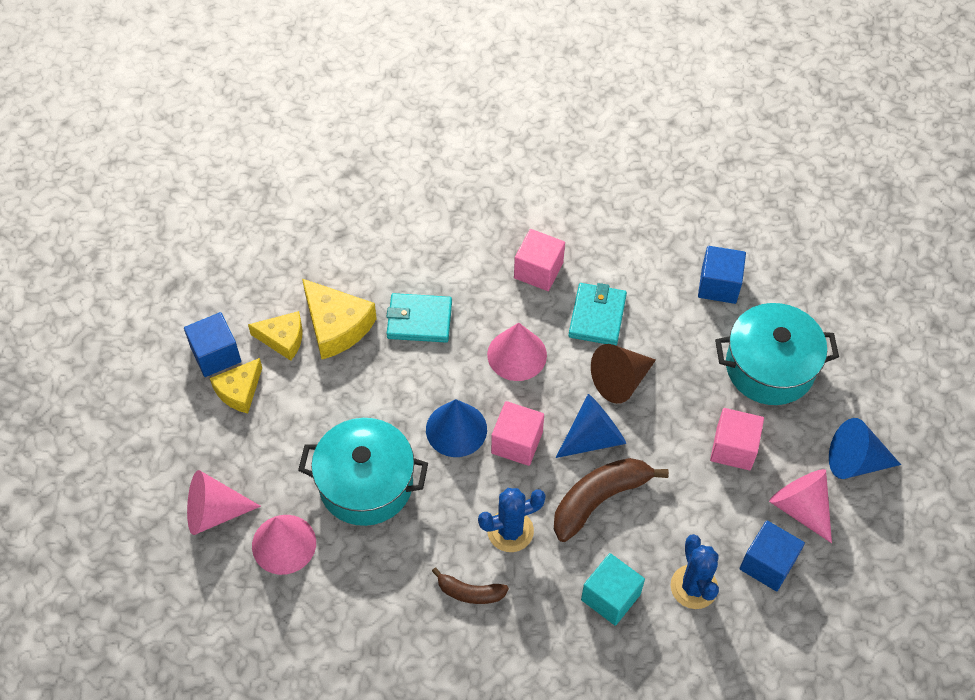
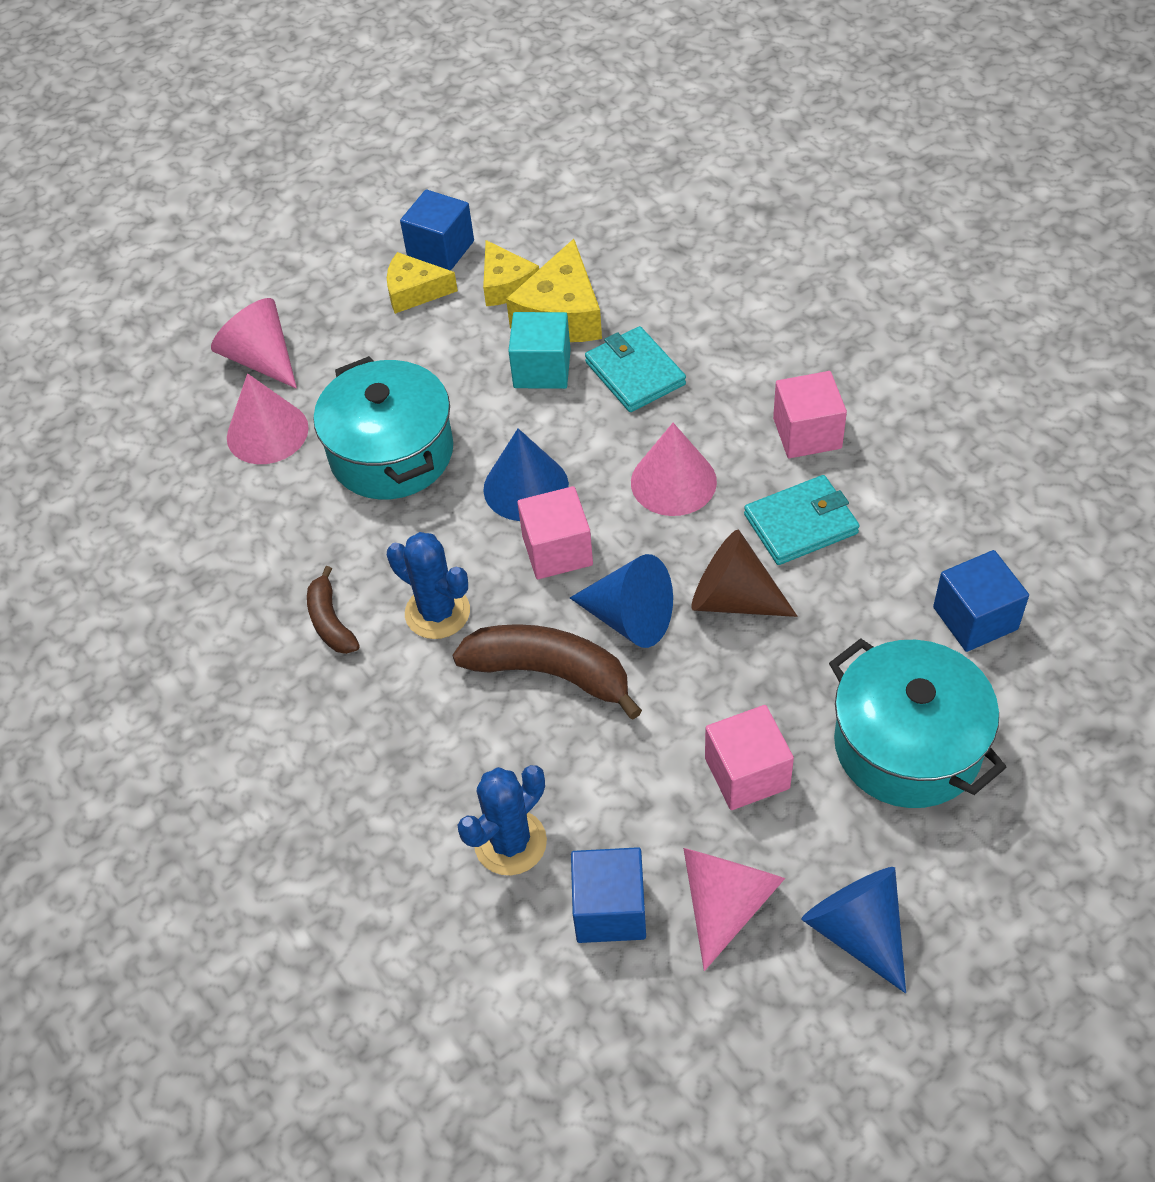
camera: 60 degrees right, 5 degrees down
(610, 597) = (428, 761): turquoise cube -> turquoise cube (542, 369)

